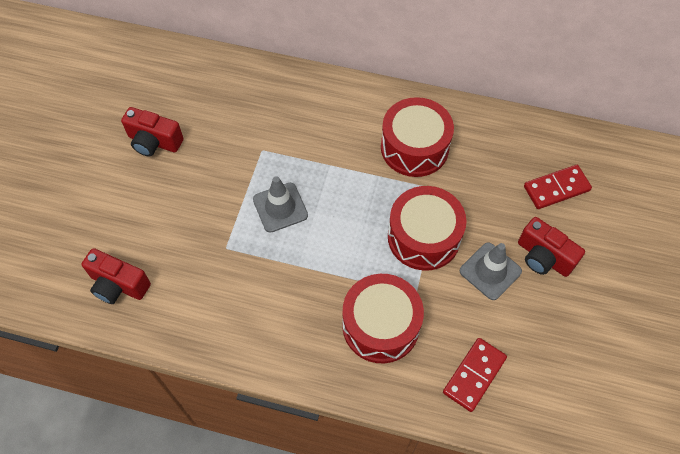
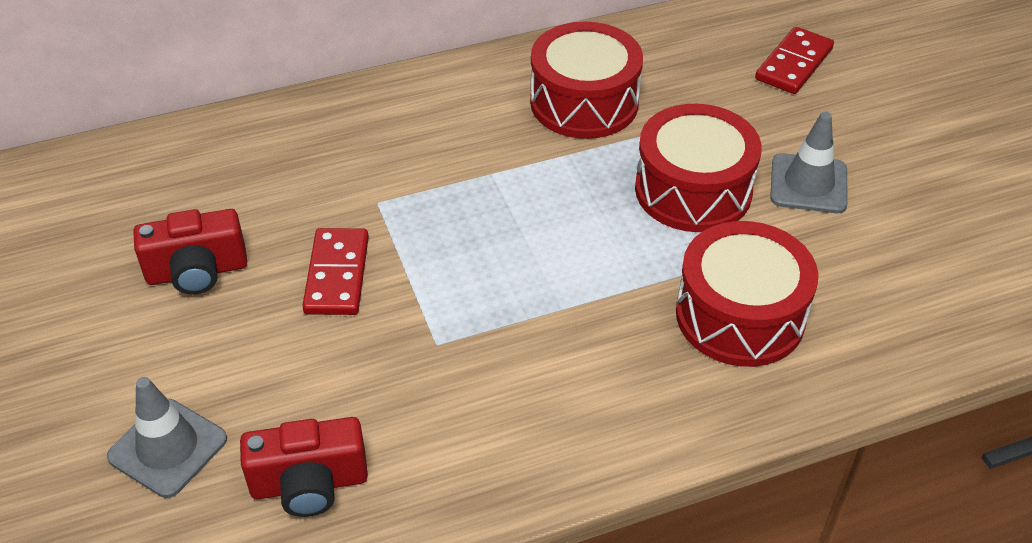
camera: 35 degrees left, 15 degrees down
(280, 207) = (470, 255): grey traffic cone -> grey traffic cone (168, 448)
(474, 375) = (906, 303): red domino -> red domino (337, 275)
(543, 257) = (852, 138): red camera -> none

